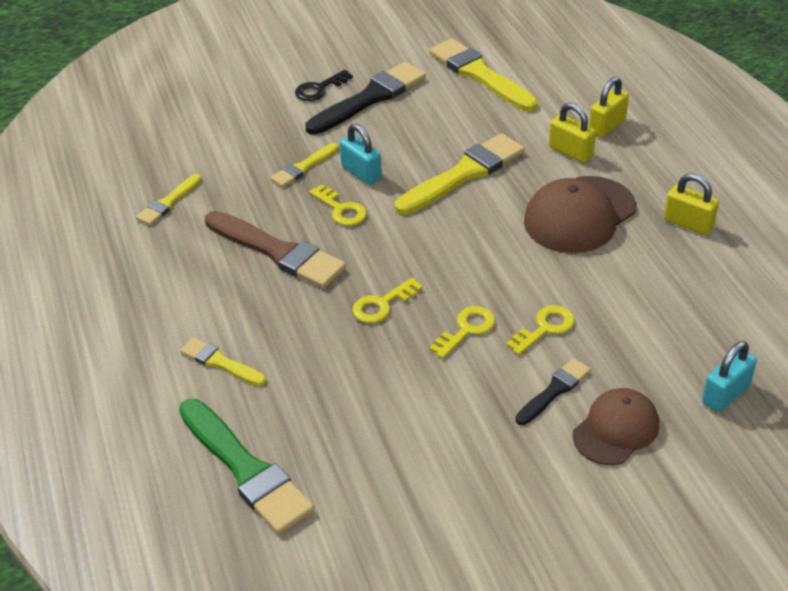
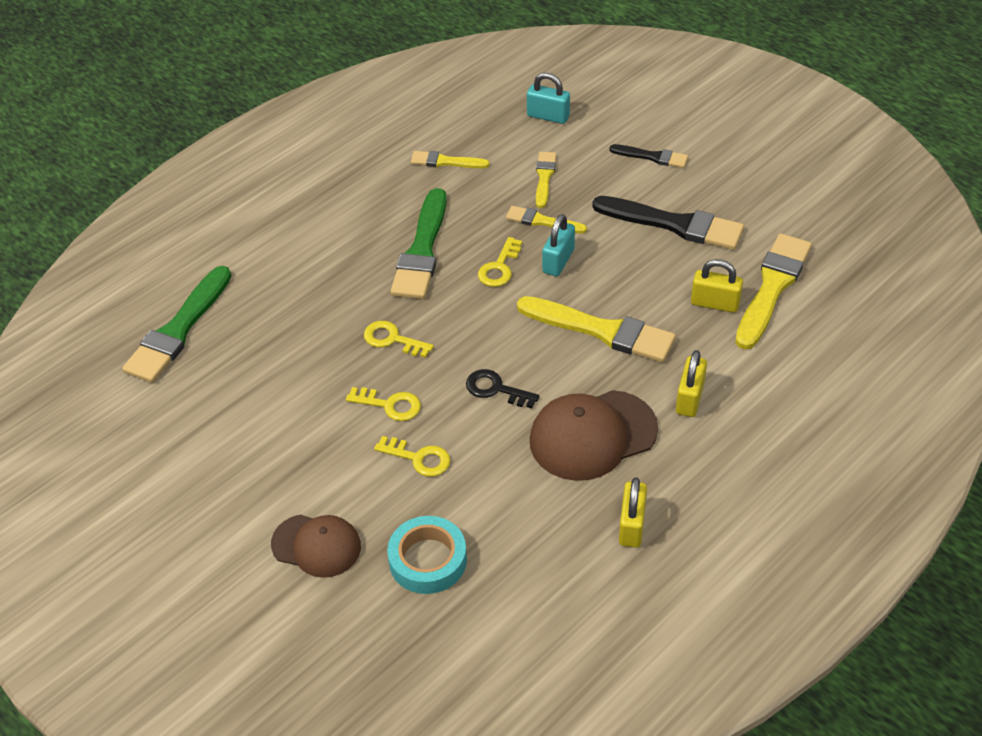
camera: 65 degrees right, 5 degrees up
(220, 362) = (279, 270): yellow brush -> yellow brush (544, 177)
(278, 252) = (422, 250): brown brush -> green brush
(319, 89) = (664, 185): black key -> black key (495, 389)
(554, 391) = (344, 489): black brush -> black brush (652, 157)
(579, 215) = (592, 435): brown cap -> brown cap turned 45 degrees counterclockwise
(607, 126) = (754, 414): yellow padlock -> yellow padlock (715, 303)
(669, 355) = (428, 560): none -> turquoise tape
(725, 394) = (397, 617): turquoise padlock -> turquoise padlock (548, 116)

